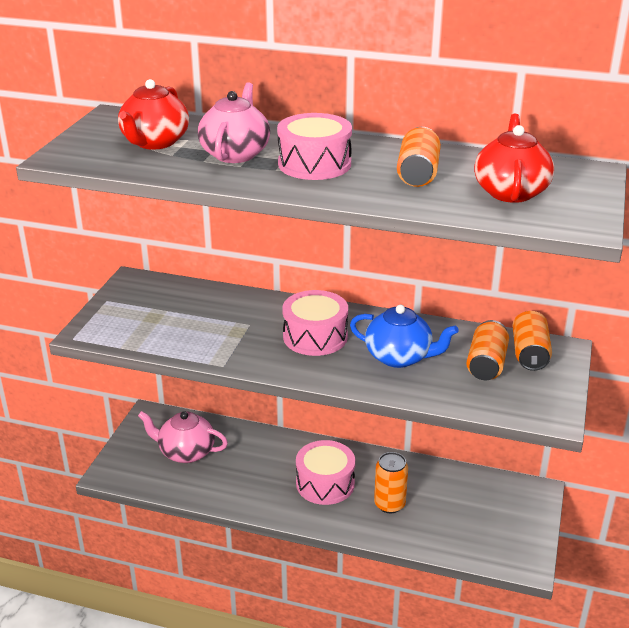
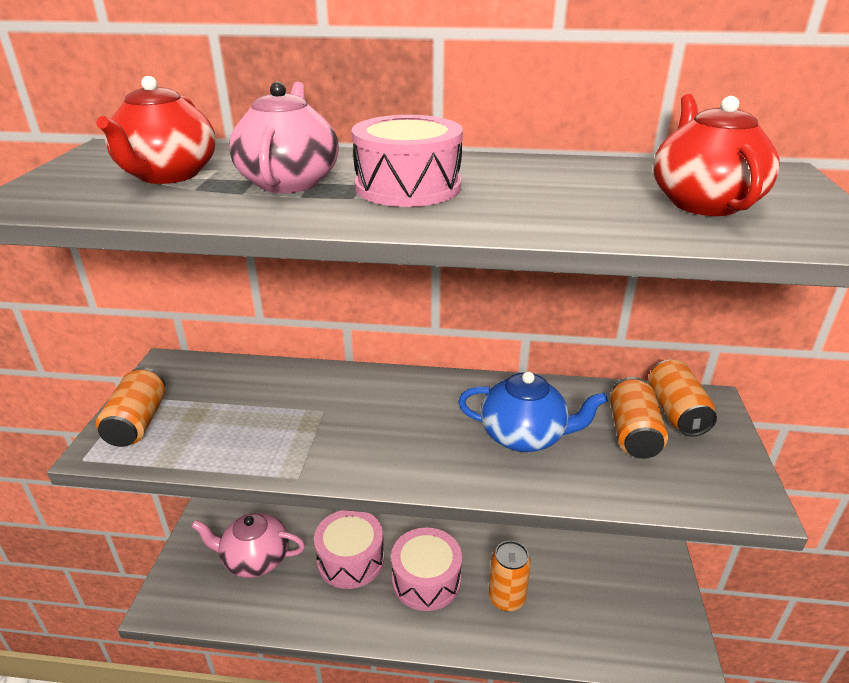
camera: 10 degrees left, 0 degrees up
(315, 336) = (410, 419): pink drum -> pink drum (350, 559)
(417, 174) = (559, 189): orange can -> orange can (138, 423)

